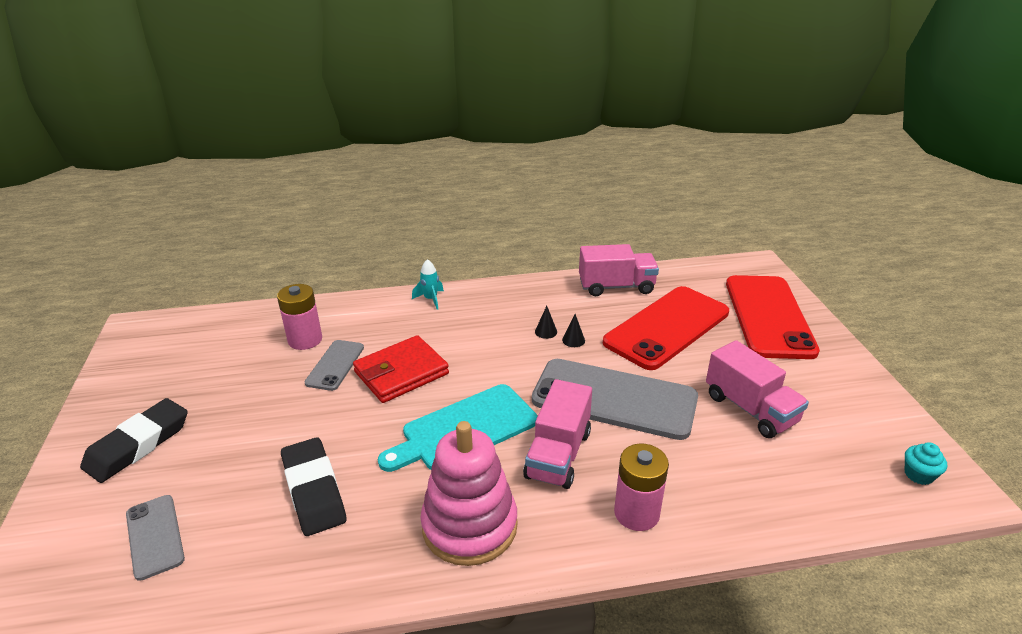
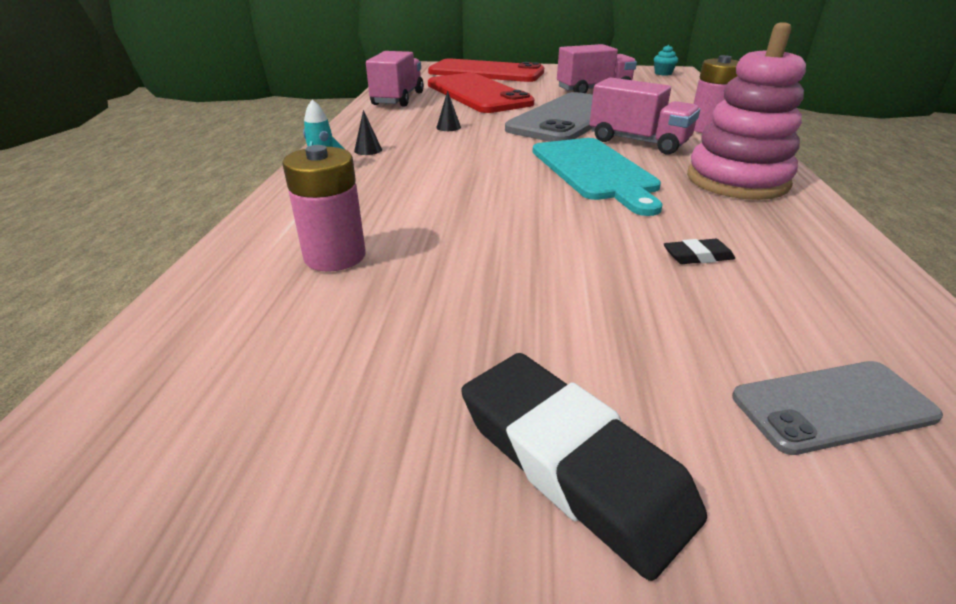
camera: 75 degrees left, 0 degrees up
(314, 490) = (697, 256): black eraser -> black eraser, size x0.45
(335, 365) = (427, 234): grey phone -> none
(401, 373) = (475, 194): red wallet -> none
(573, 340) = (471, 120): black cone -> black cone (368, 150)

